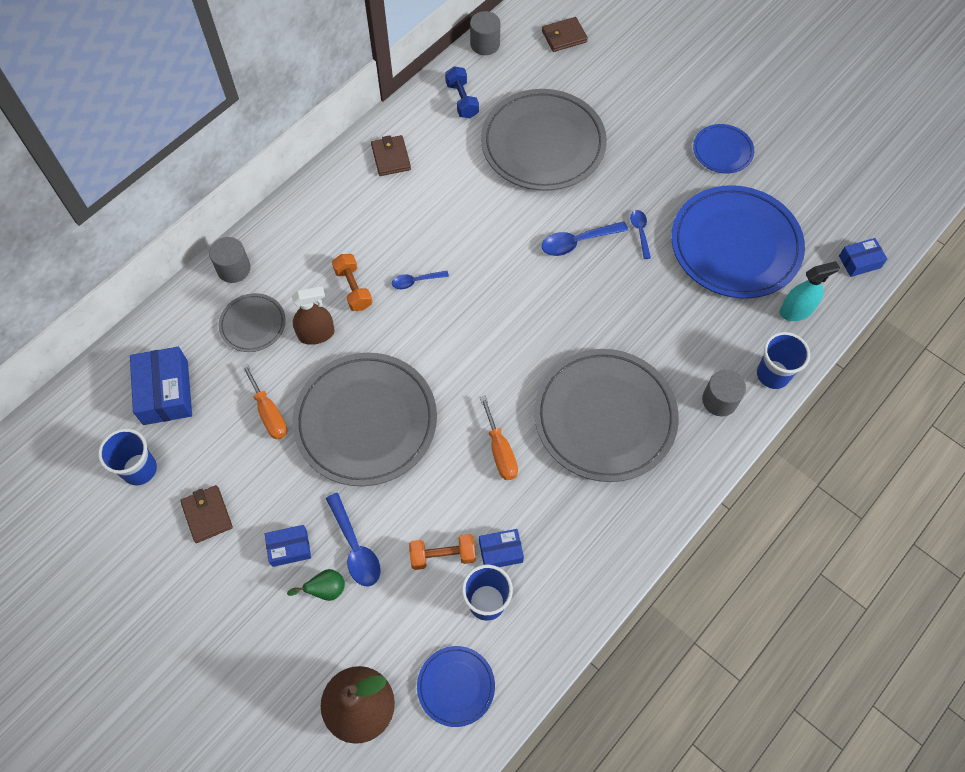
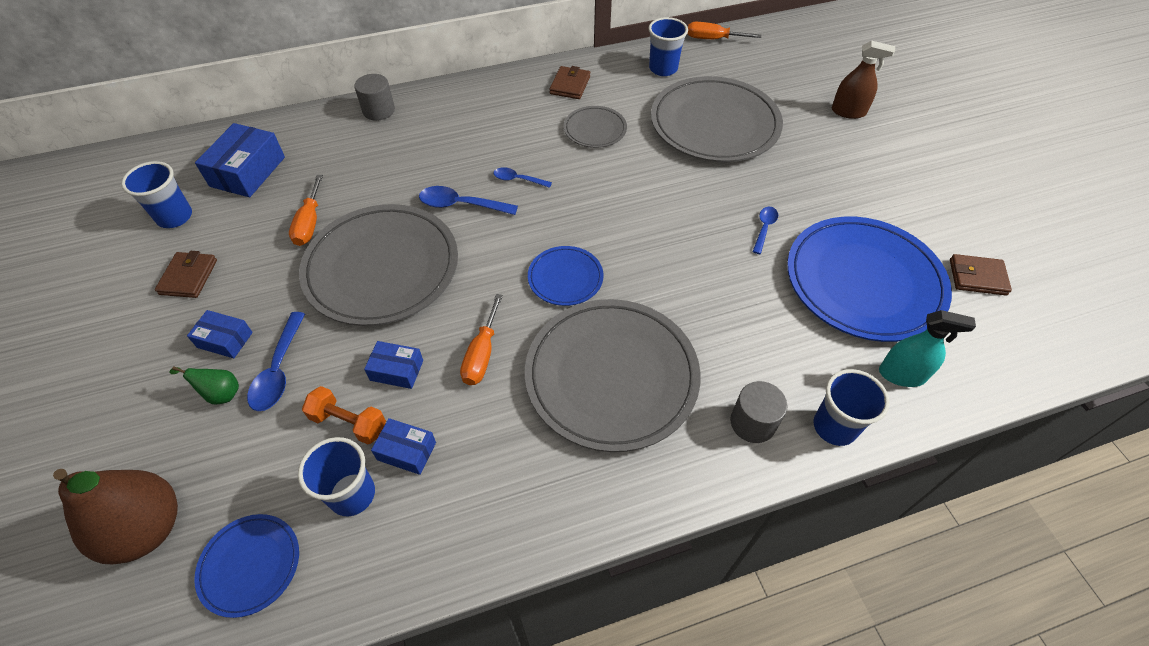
camera: 30 degrees right, 10 degrees down
(253, 324) = (357, 154): grey plate -> grey plate (595, 129)
(316, 334) = (400, 182): brown spray bottle -> brown spray bottle (848, 112)
(353, 288) = (460, 163): orange dumbbell -> none
(462, 100) = (663, 69): blue dumbbell -> blue cup
(485, 44) = (713, 39): grey cylinder -> orange screwdriver
(564, 36) = (790, 57): brown wallet -> brown wallet (977, 277)
(577, 242) = (693, 211): blue spoon -> blue spoon (461, 205)
(722, 151) = (898, 195): blue plate -> blue plate (565, 278)
(859, 262) = (1012, 360): blue box -> blue box (397, 370)

